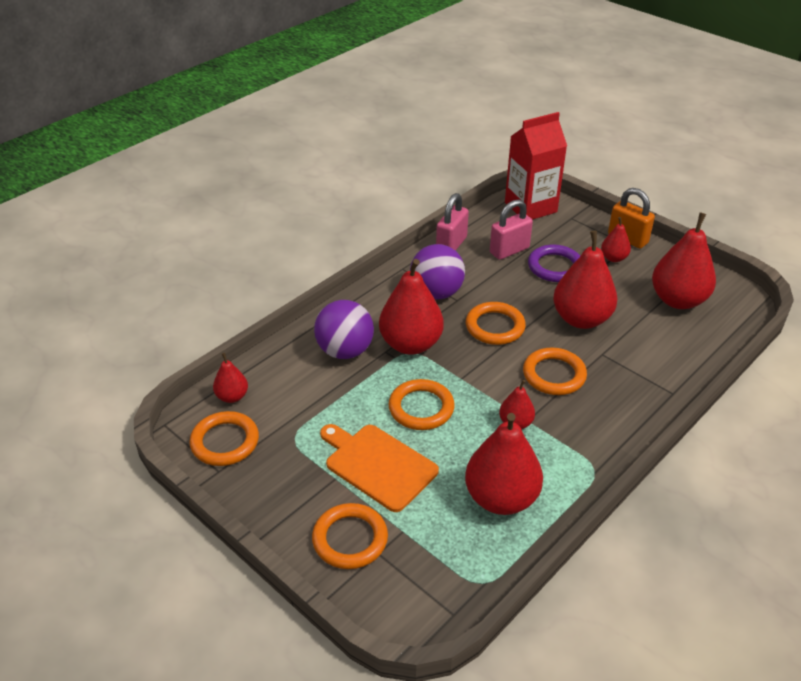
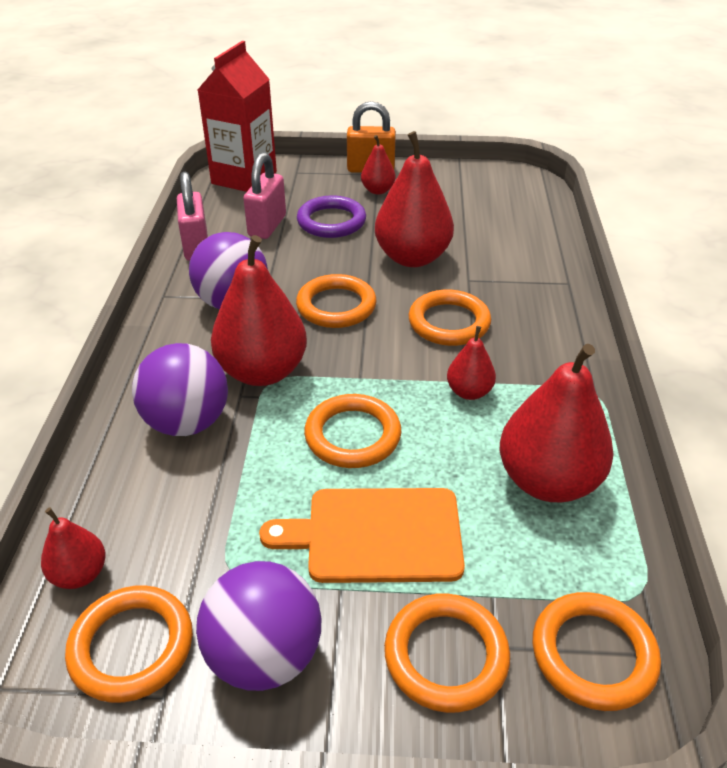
camera: 40 degrees left, 0 degrees up
(273, 483) = (264, 655): none -> purple ball
(420, 589) = (593, 654): none -> orange ring
(678, 300) = (476, 202): red pear -> none

